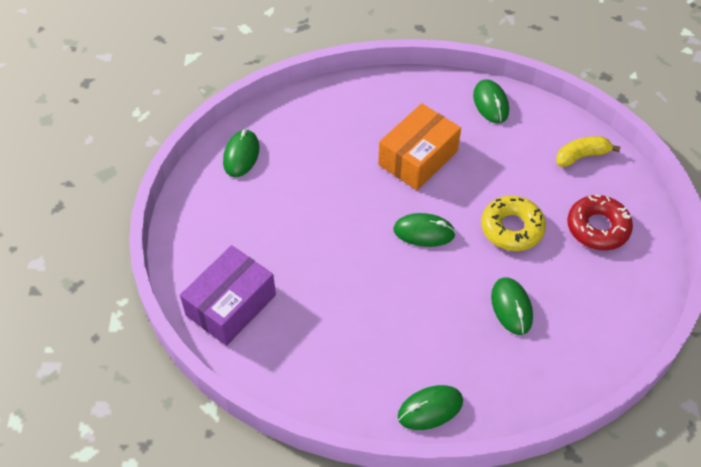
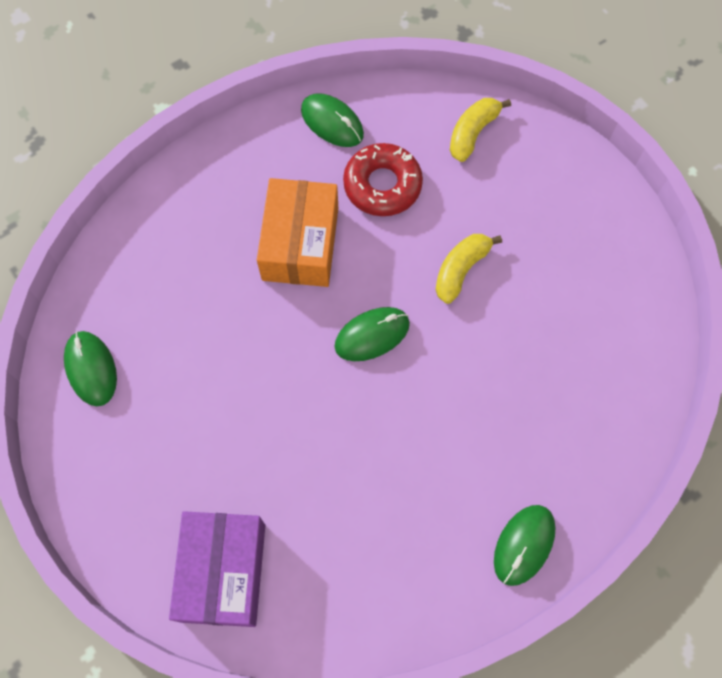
camera: 35 degrees left, 15 degrees up
(511, 307) = (523, 367): green mouse -> none
(512, 228) = (460, 270): yellow donut -> yellow banana
(597, 228) = (545, 213): red donut -> red donut (382, 185)

